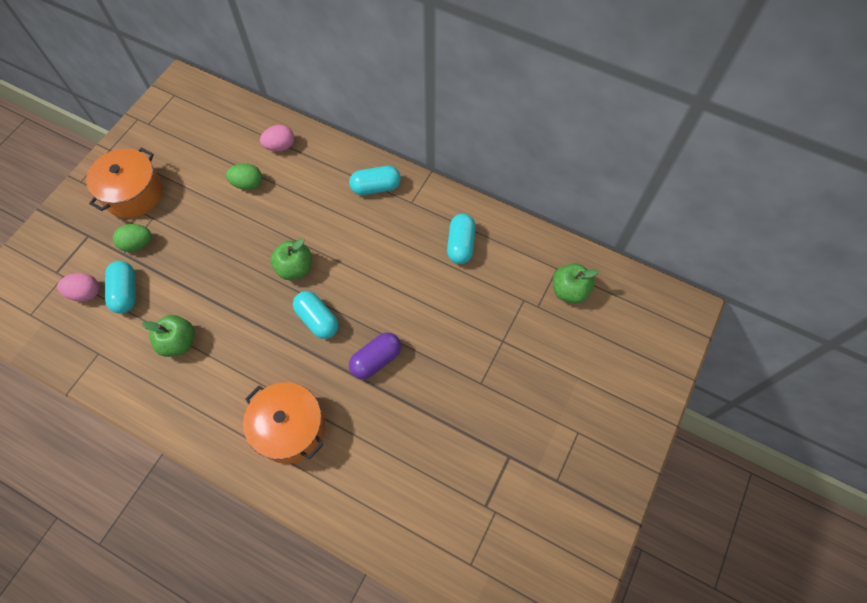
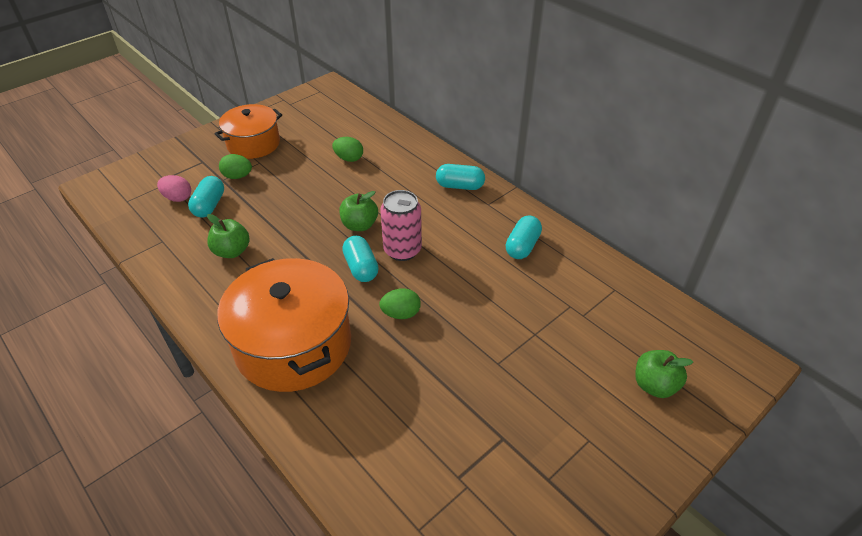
camera: 20 degrees right, 20 degrees down
(280, 146) = (389, 140): pink egg -> none
(290, 428) = (293, 345): orange pot -> orange pot, size x1.60
(349, 286) = (402, 250): none -> pink can
(376, 360) = (401, 314): purple capsule -> green egg
(569, 291) = (621, 311): green apple -> green apple (654, 385)

